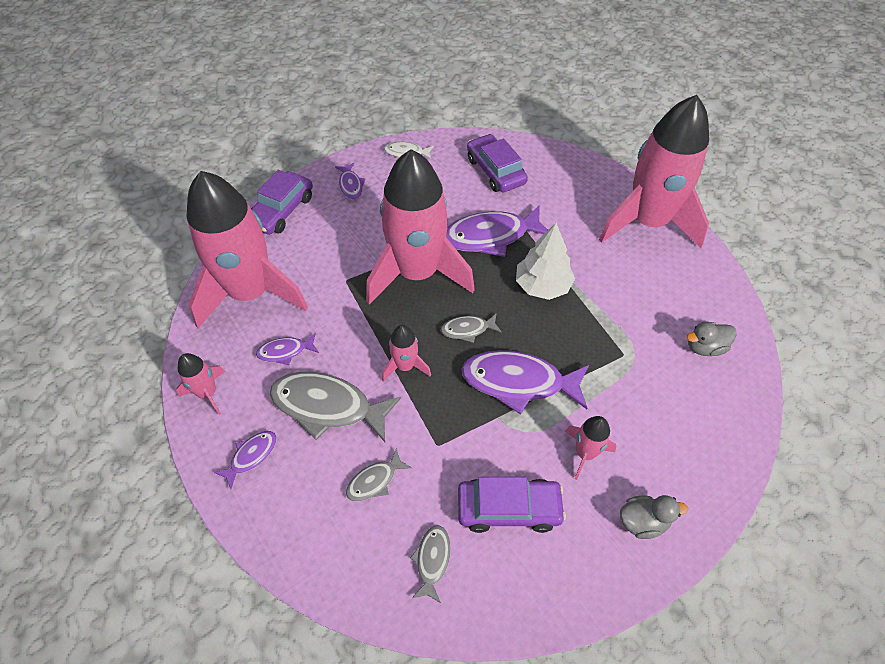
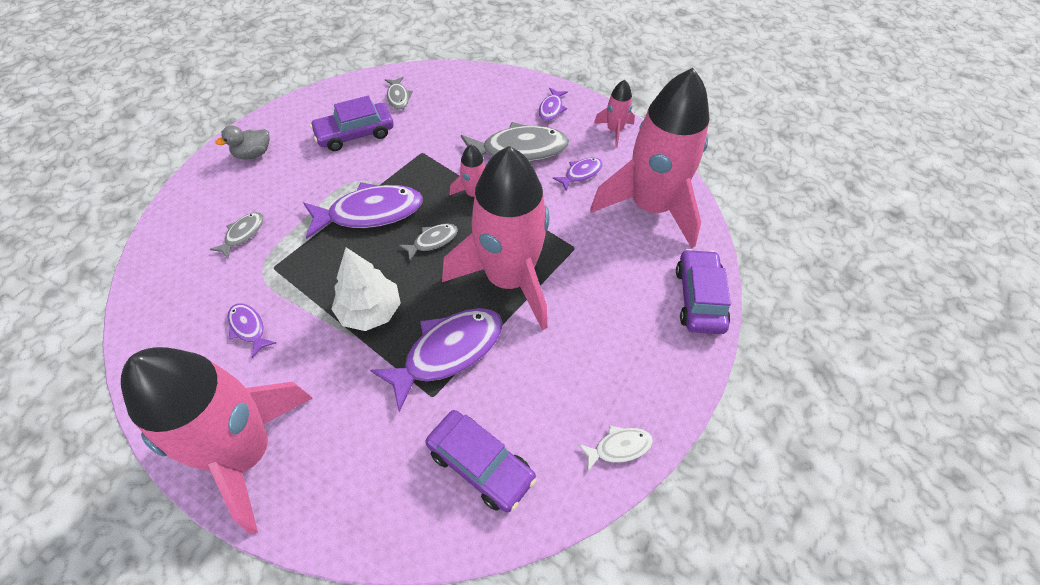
camera: 155 degrees right, 0 degrees up
(351, 185) = (652, 362): purple fish -> purple fish (248, 328)
(375, 481) = (457, 121): grey fish -> grey fish (243, 234)
(585, 453) = (302, 181): pink rocket -> none
(705, 347) = (185, 302): grey duck -> none

